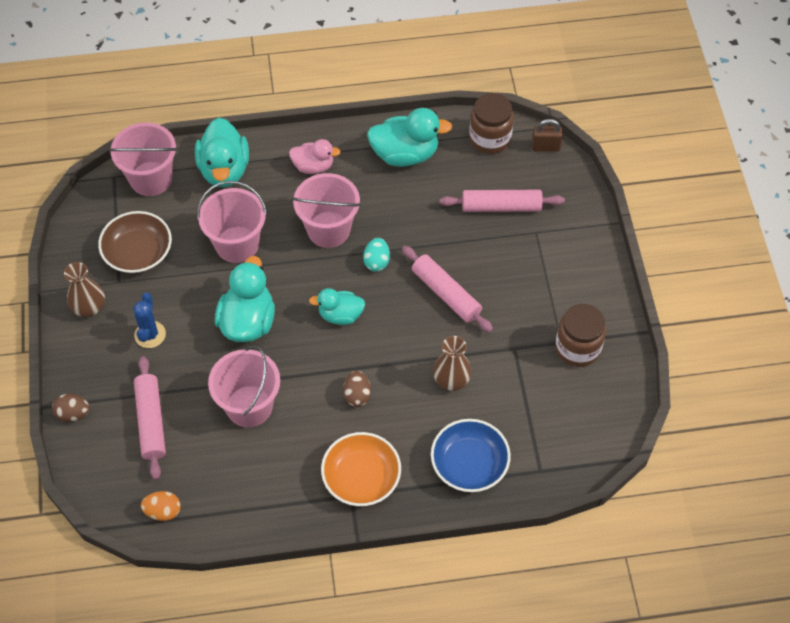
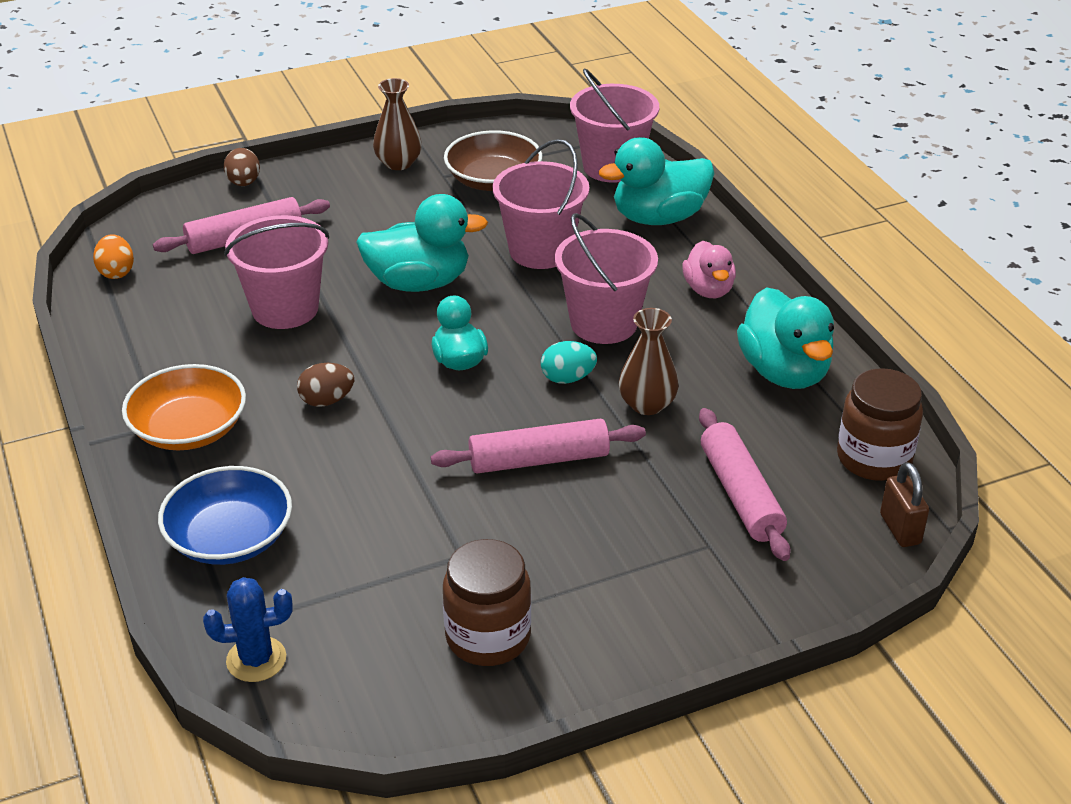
camera: 75 degrees right, 20 degrees down
(150, 334) = (373, 212): blue cactus -> blue cactus (256, 659)
(446, 293) = (539, 460): pink rolling pin -> pink rolling pin turned 45 degrees clockwise
(451, 379) = (380, 492): brown vase -> brown vase (647, 404)

